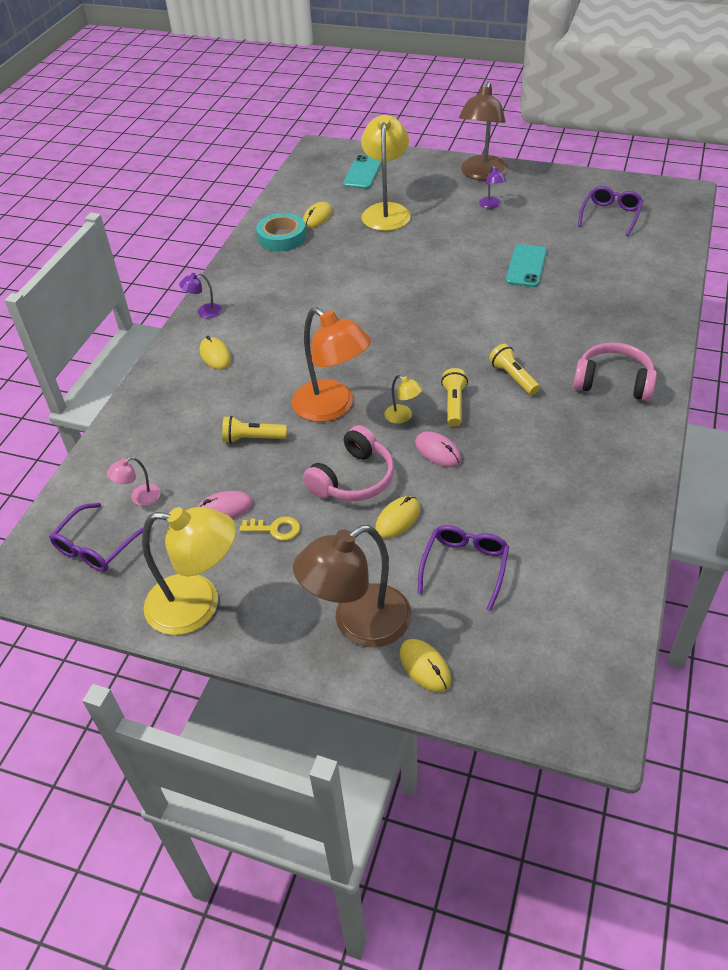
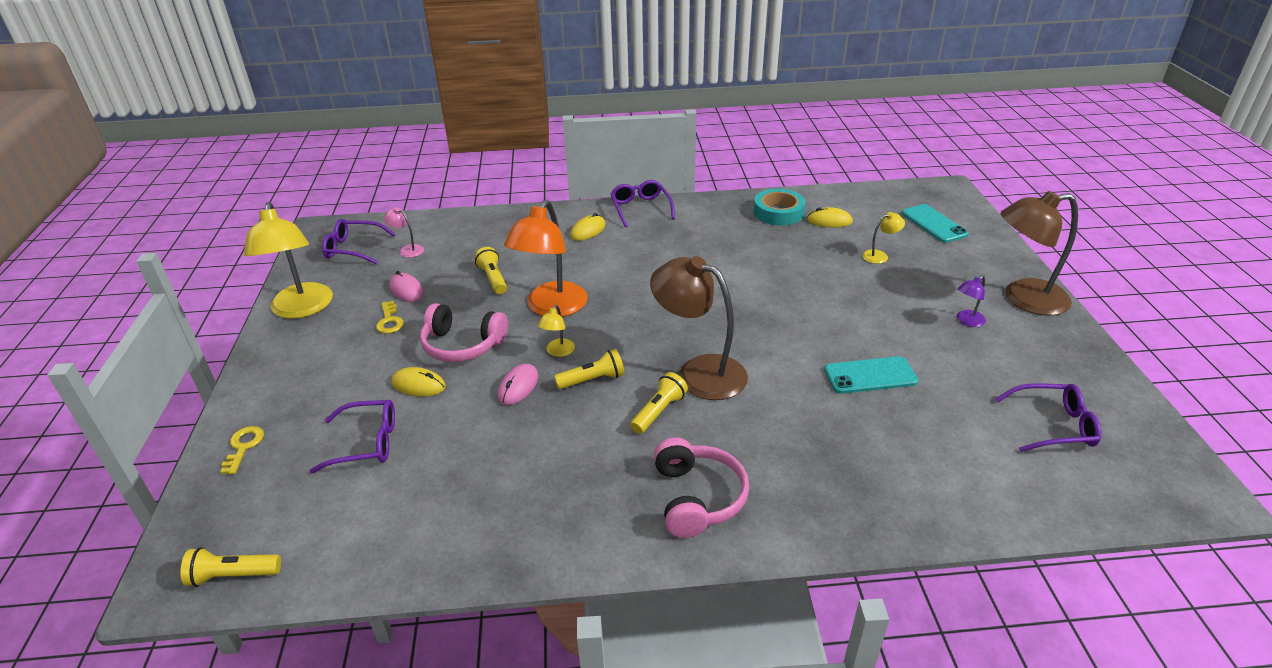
camera: 65 degrees right, 10 degrees down
(204, 312) = (640, 208): purple lamp -> purple glasses
(358, 624) = (289, 395): brown lamp -> brown lamp (699, 372)
(363, 173) = (934, 224): turquoise phone -> turquoise phone turned 75 degrees clockwise
(386, 211) = (880, 256): yellow lamp -> yellow lamp, size x0.44
(425, 666) = (243, 447): yellow mouse -> yellow key
(599, 676) = (233, 575): none -> yellow flashlight

